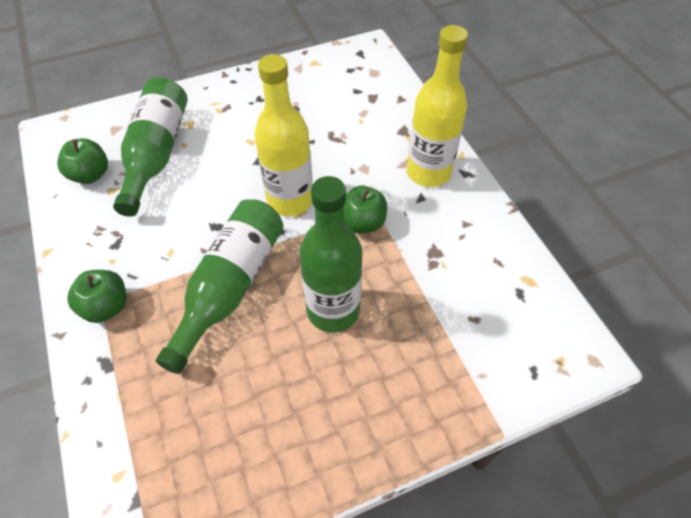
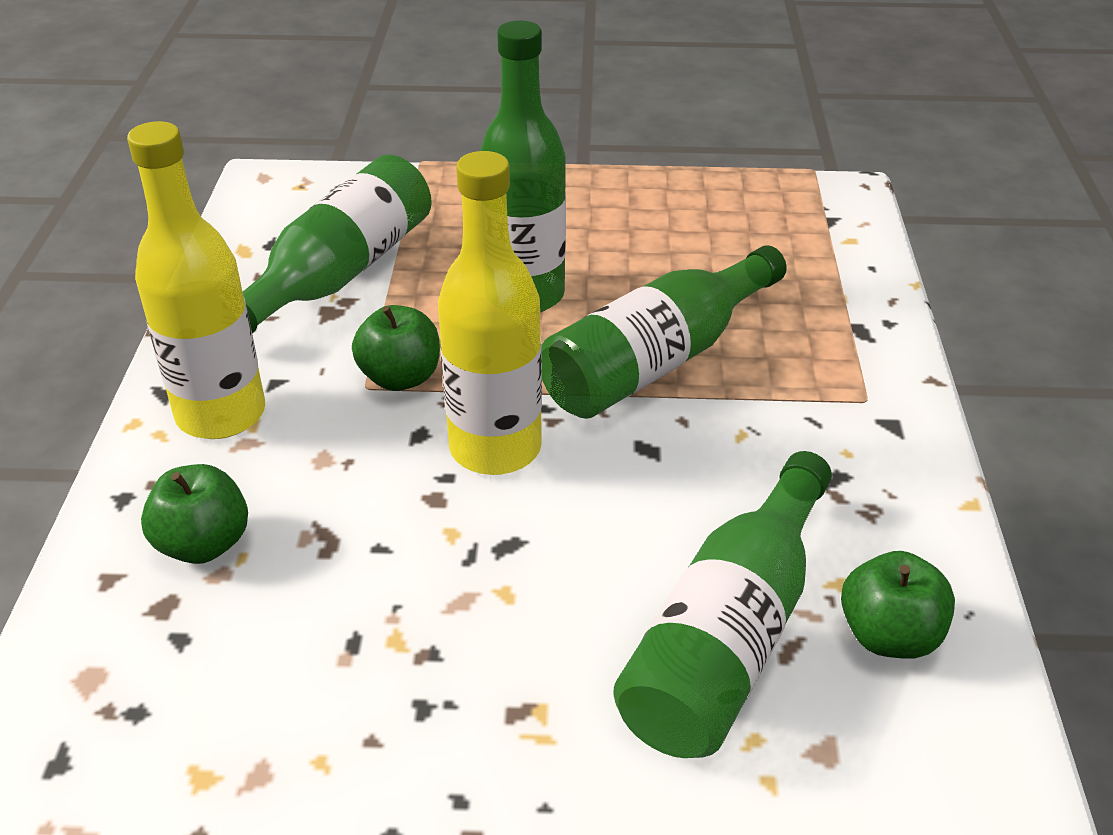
camera: 155 degrees left, 15 degrees down
(106, 307) = (858, 392): green apple -> green apple (203, 544)
(455, 283) = (339, 274): none -> green bottle

